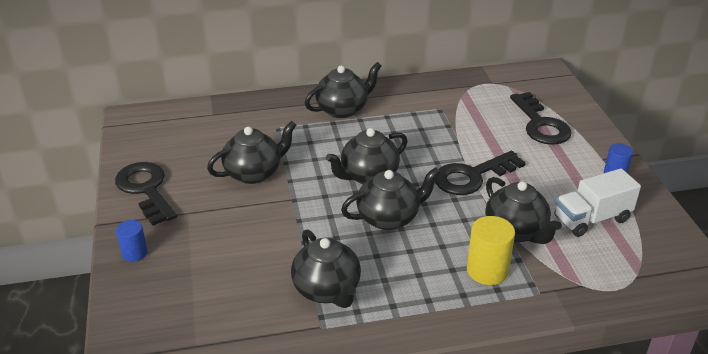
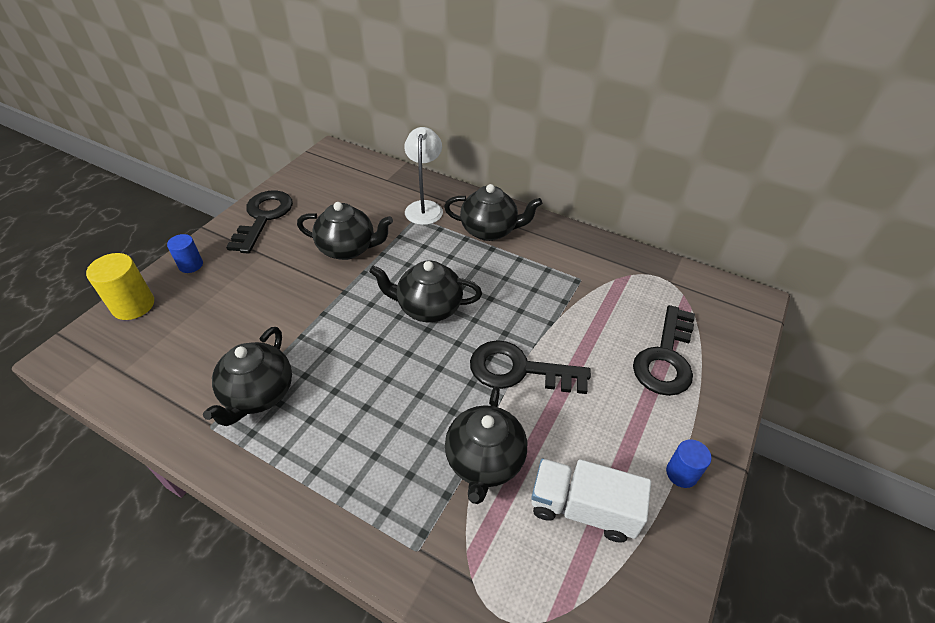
camera: 40 degrees right, 10 degrees up
(273, 118) = (424, 207): none -> white lamp
(389, 218) = (392, 361): black teapot -> none
(487, 270) = (403, 482): yellow cylinder -> yellow cylinder (133, 305)

